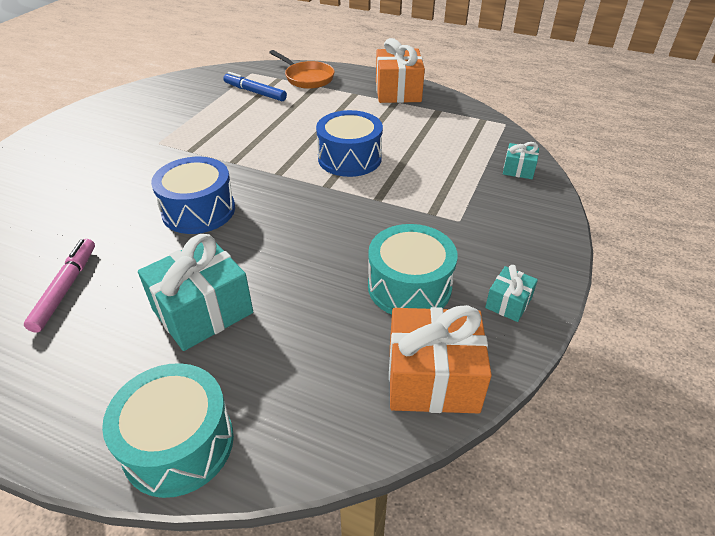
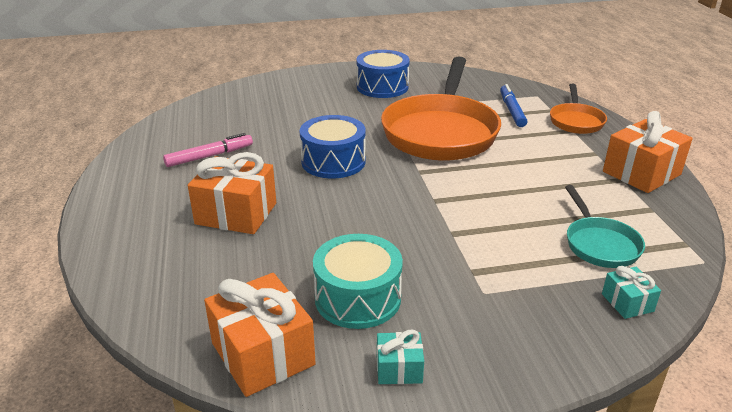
camera: 55 degrees right, 10 degrees down
(179, 444) = (120, 260): turquoise drum -> none
(203, 311) = (236, 213): turquoise gift -> orange gift
(236, 135) = (441, 132): none -> orange pan
(349, 158) = (490, 194): blue drum -> blue drum (382, 87)
(453, 147) = (599, 244): none -> turquoise pan

